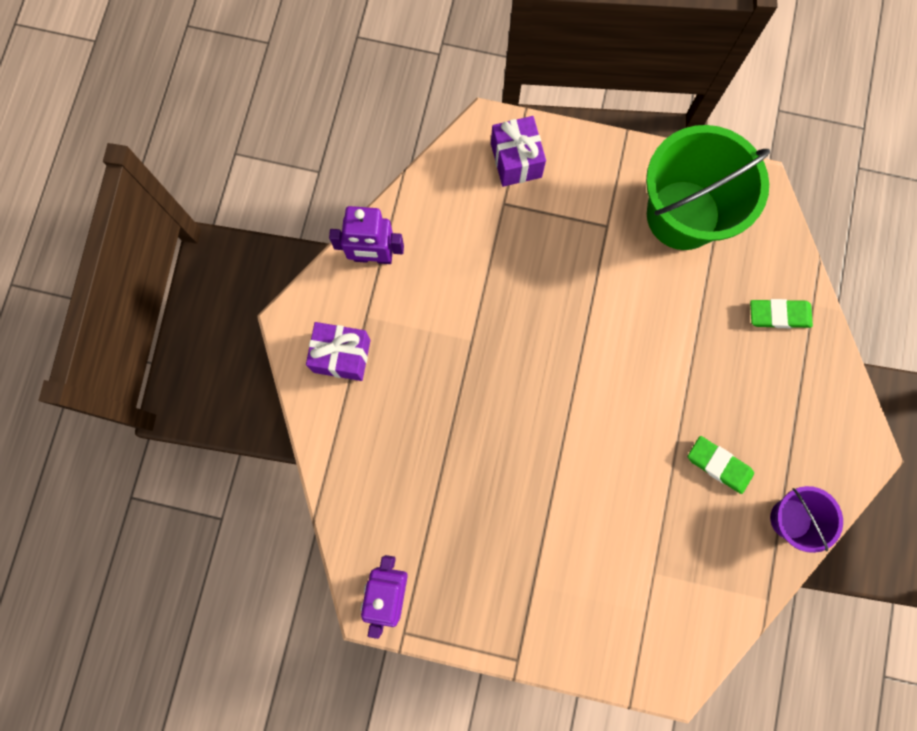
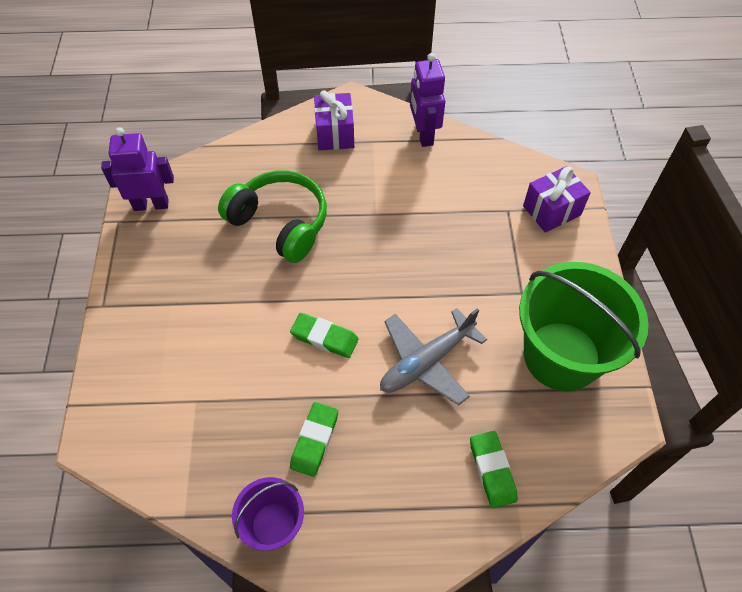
camera: 75 degrees right, 20 degrees down
(456, 446) = (280, 223): none -> green headphones
(612, 431) = (324, 337): none -> green eraser
(661, 340) = (426, 362): none -> grey plane

